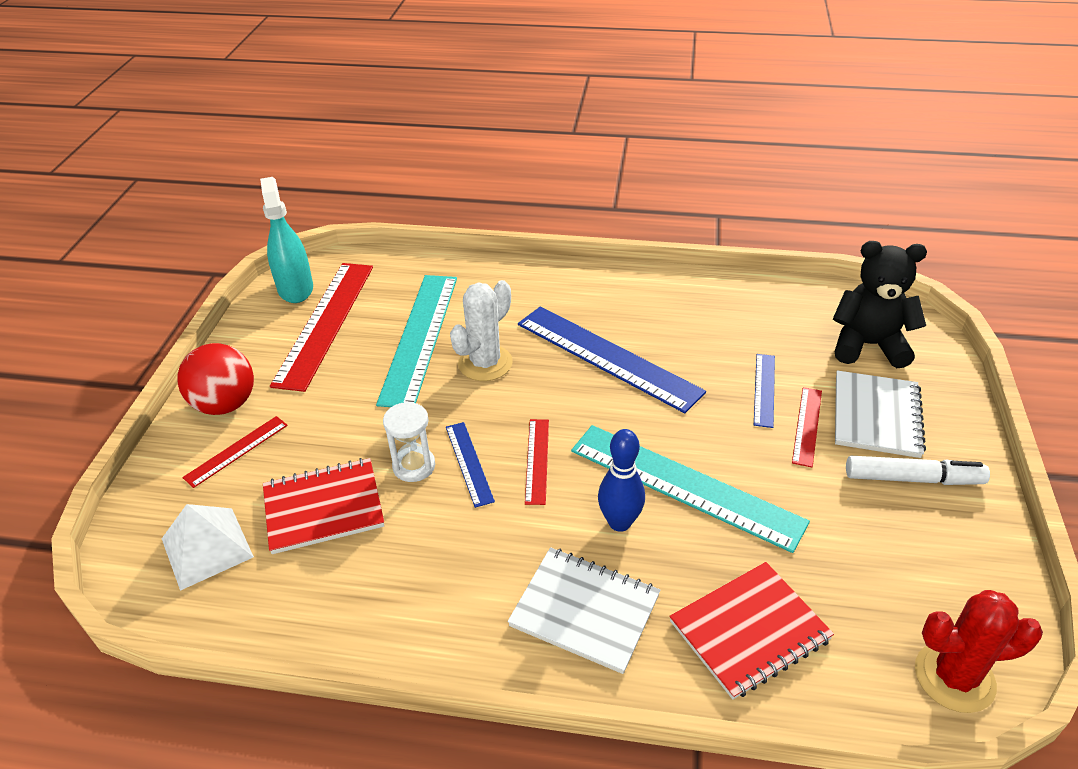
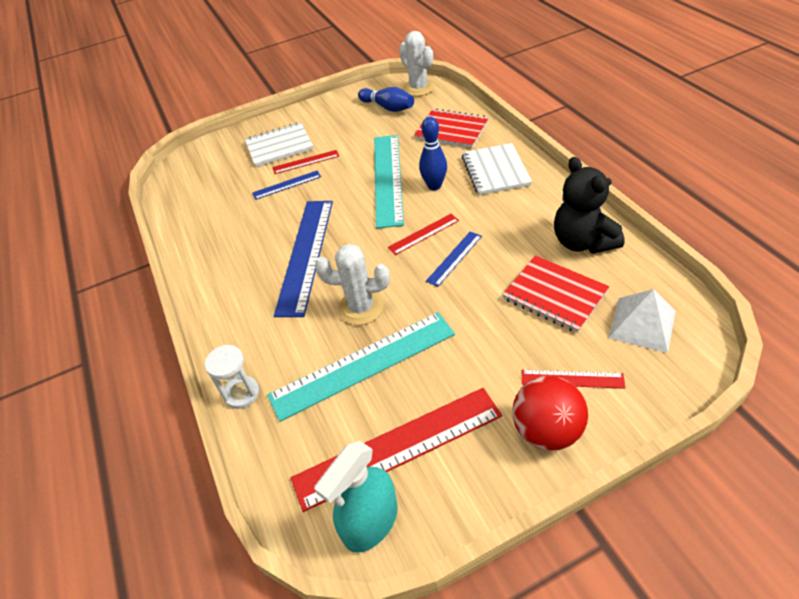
camera: 120 degrees left, 5 degrees up
(414, 466) = (482, 279): white hourglass -> white hourglass (242, 393)
(868, 345) = (216, 167): black teddy bear -> black teddy bear (582, 242)
(904, 590) = (388, 107): none -> blue bowling pin
(913, 479) = (317, 124): white marker -> none
(954, 677) = (418, 88): red cactus -> white cactus

